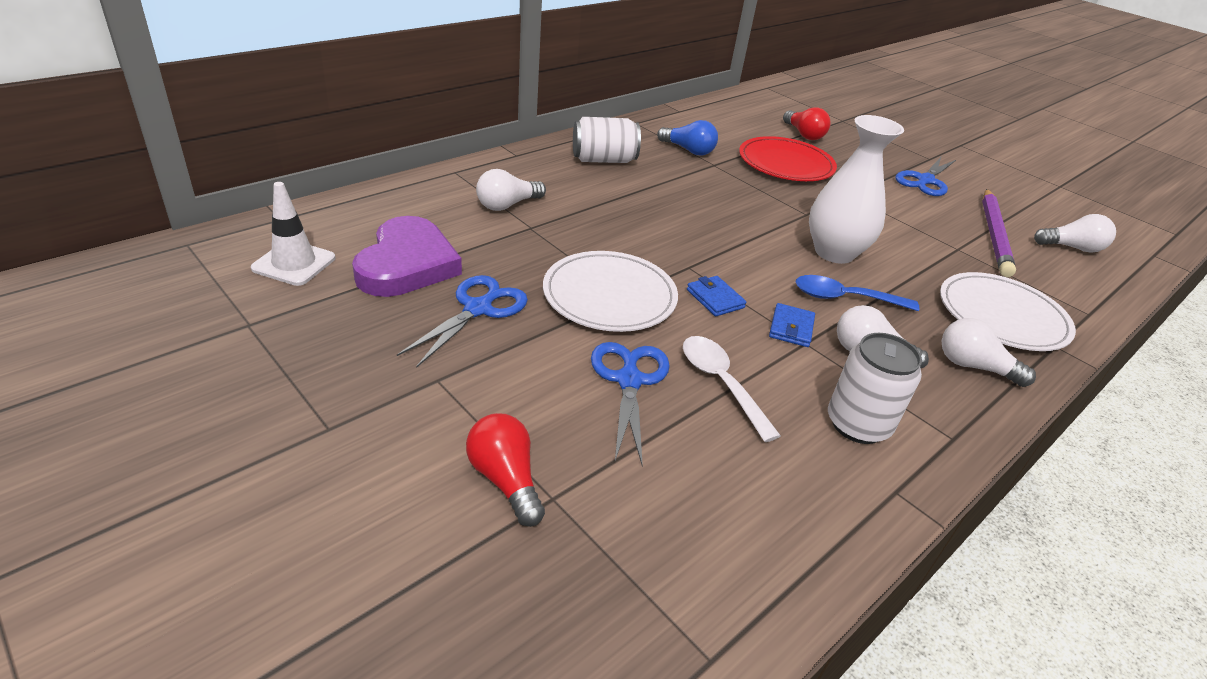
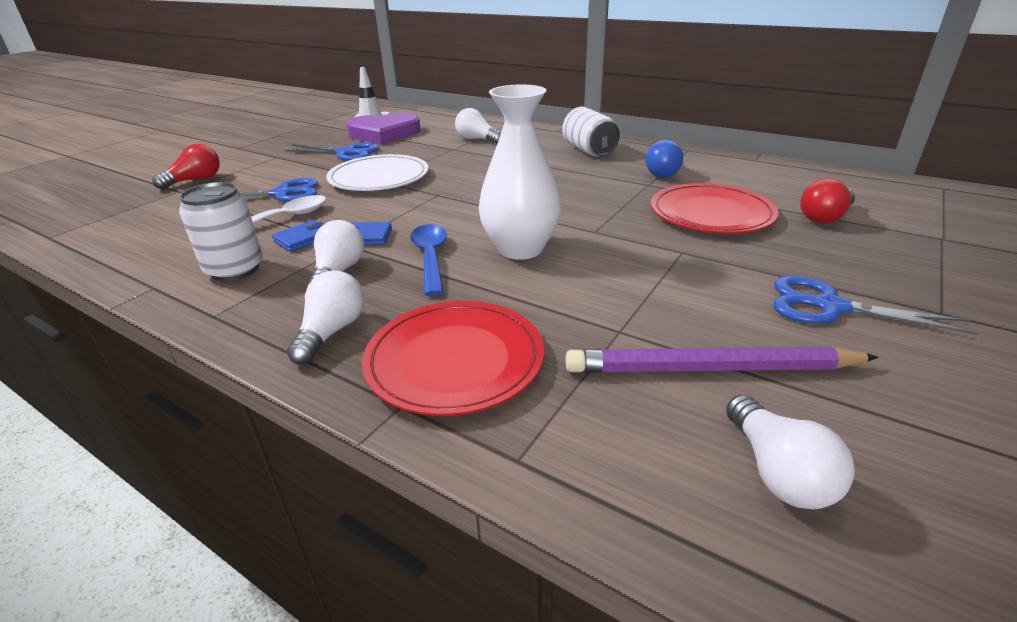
camera: 80 degrees right, 5 degrees down
(715, 299) = (394, 207): blue wallet -> blue wallet (303, 239)
(1002, 316) = (454, 360): white plate -> red plate

